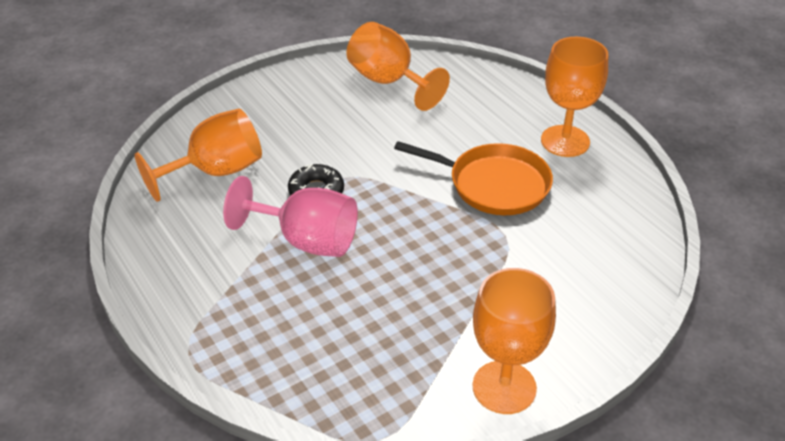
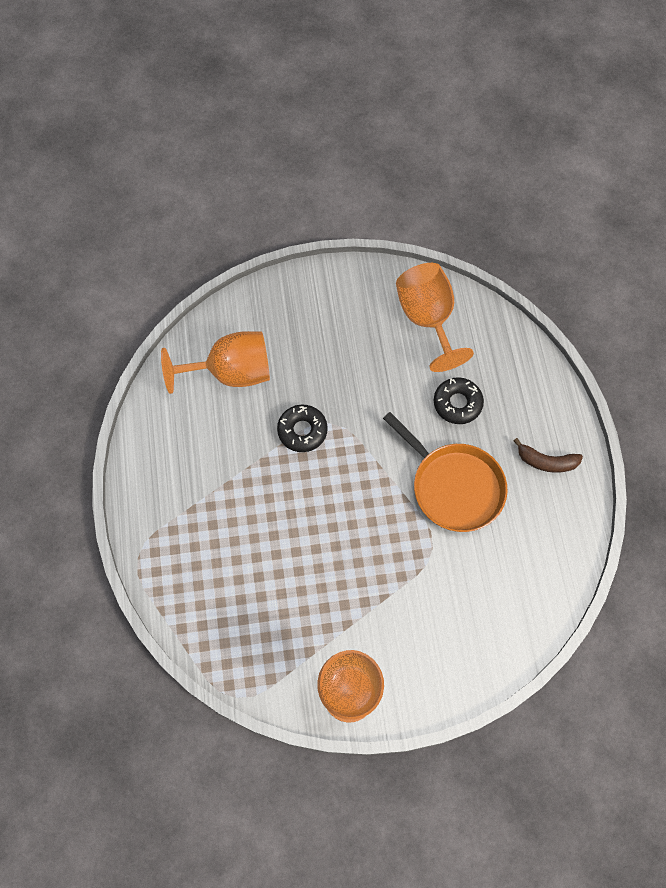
camera: 25 degrees right, 25 degrees up
(306, 240) = (270, 482): pink goblet -> none
(455, 127) = (457, 403): none -> black donut
(565, 141) = (546, 462): orange goblet -> brown banana

